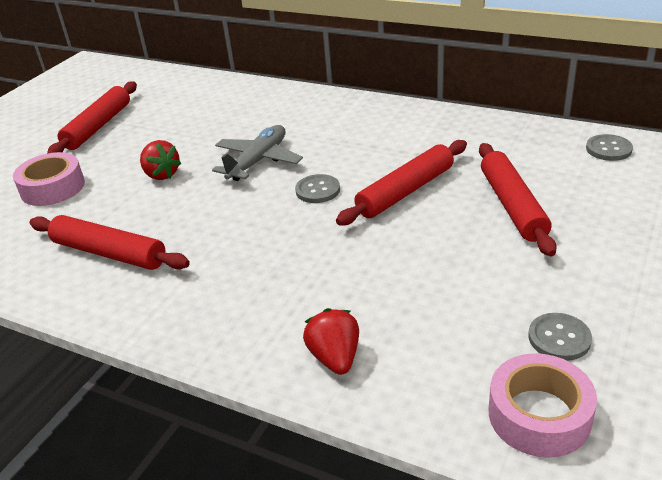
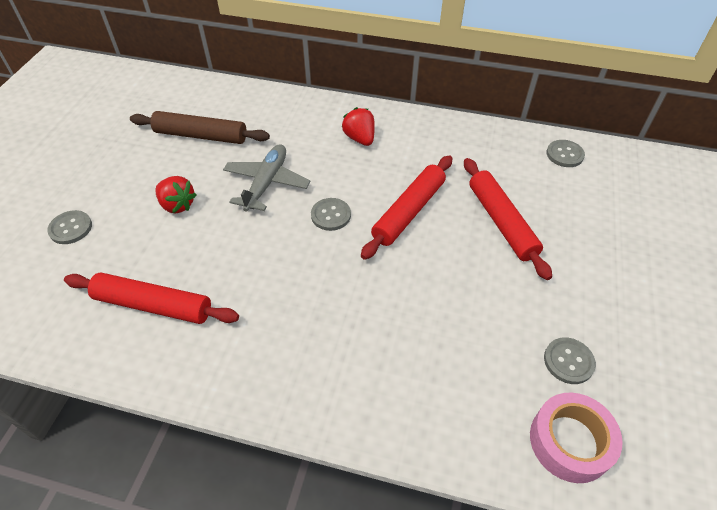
camera: 15 degrees left, 15 degrees up
(53, 188) = (70, 228): pink tape -> grey button
(98, 126) = (94, 146): red rolling pin -> none
(204, 121) = (201, 135): none -> brown rolling pin
(335, 357) = (394, 403): red strawberry -> red strawberry (360, 138)

